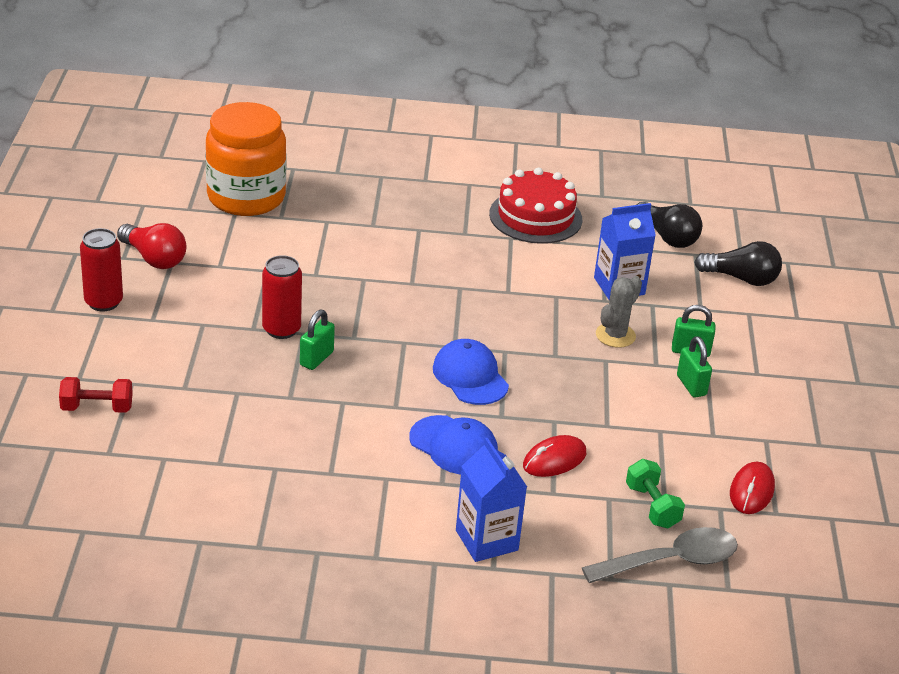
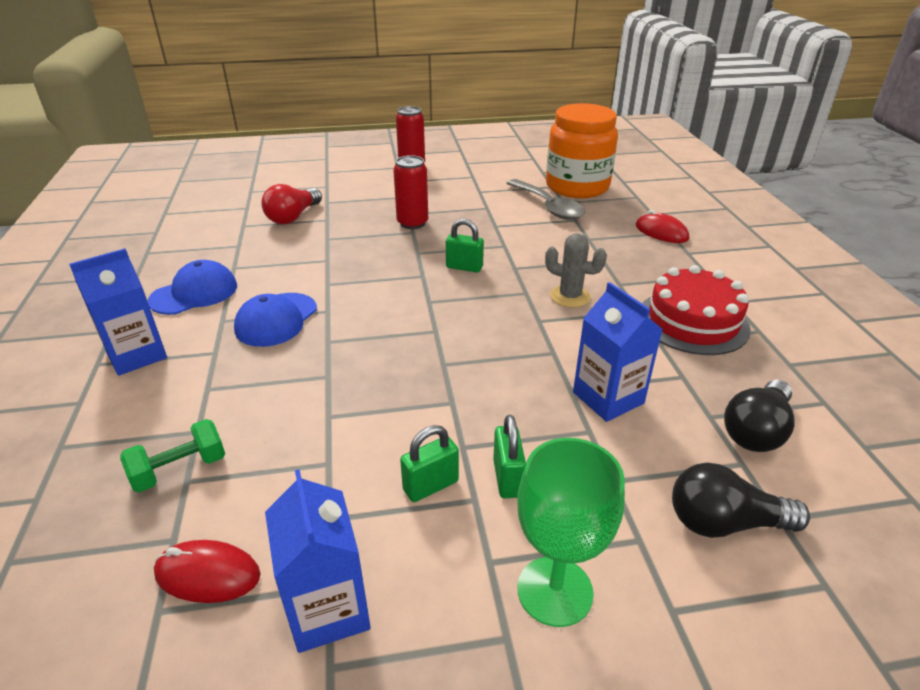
camera: 80 degrees right, 0 degrees up
(97, 408) = (296, 181): red dumbbell -> none
(154, 258) = (472, 171): red light bulb -> red light bulb (293, 217)
(316, 358) = (381, 241): green padlock -> green padlock (464, 267)
(470, 376) = (384, 315): blue cap -> blue cap (194, 293)
(554, 460) = (261, 383): red mouse -> red mouse (661, 232)
(615, 335) = (504, 405): grey cactus -> grey cactus (570, 296)
(671, 561) = (76, 497): grey spoon -> grey spoon (548, 207)
(741, 278) = (724, 523): black light bulb -> black light bulb turned 90 degrees clockwise
(780, 354) = (555, 591): none -> green goblet
(782, 441) = (328, 609): none -> blue carton

